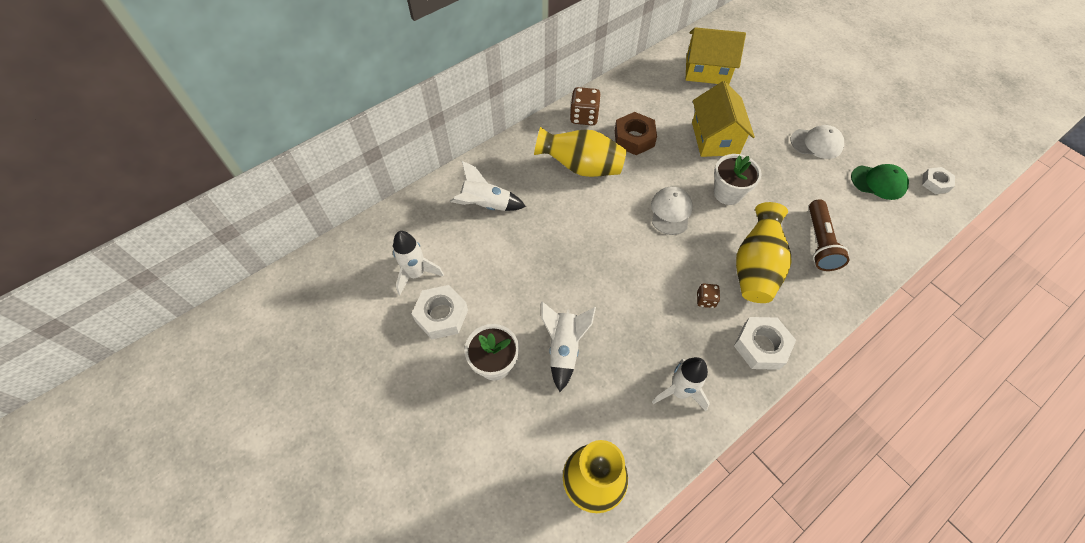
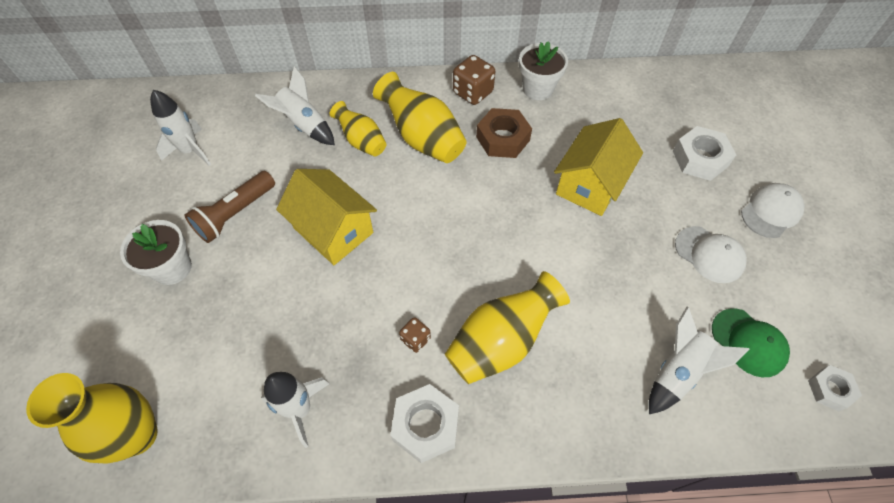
camera: 35 degrees right, 0 degrees up
(441, 315) = (174, 198): white nut -> white nut (700, 158)
(541, 193) = (361, 141): none -> yellow vase
(564, 348) = (240, 294): white rocket -> white rocket (677, 372)
(671, 211) = (468, 230): white cap -> white cap (771, 212)
(707, 70) = (651, 111): yellow house -> yellow house (333, 230)
(727, 193) = (548, 248): white flower pot -> white flower pot (537, 89)
(819, 242) = (602, 362): brown flashlight -> brown flashlight (235, 214)

